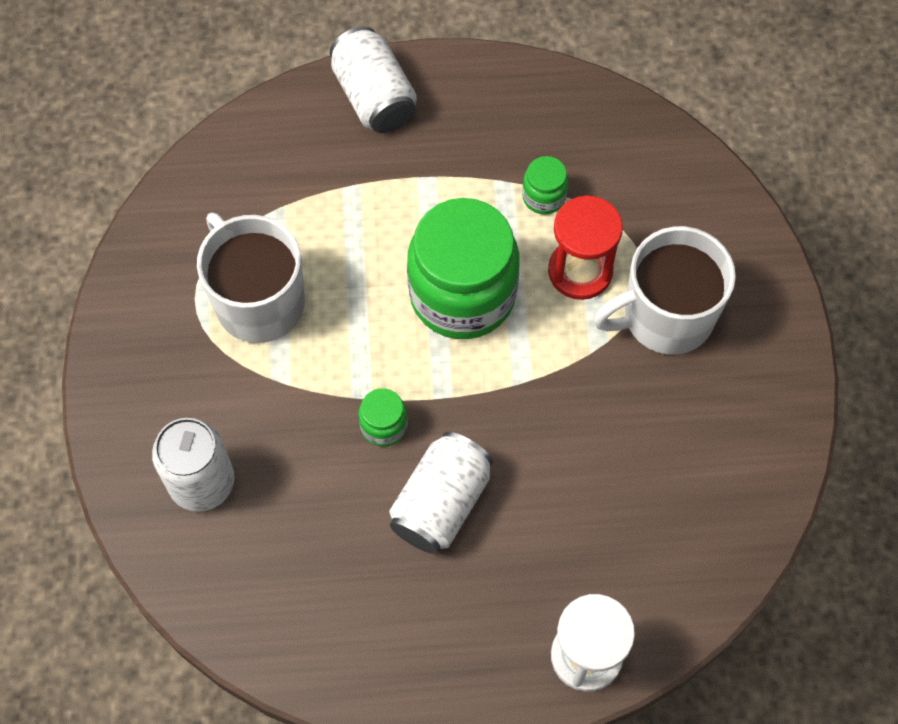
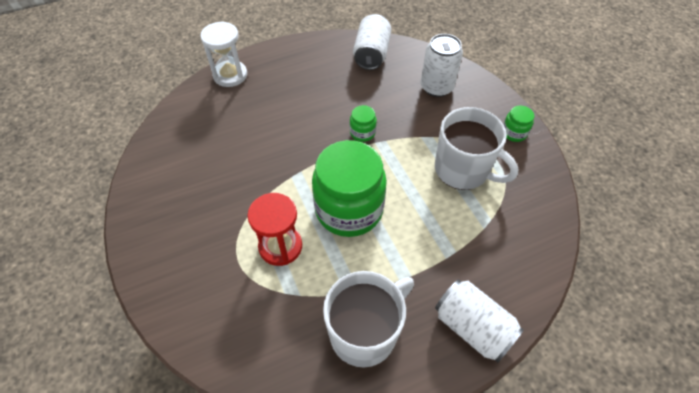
camera: 160 degrees right, 10 degrees down
(441, 503) = (318, 110): white can -> white can (371, 54)
(544, 197) = (320, 290): green jar -> green jar (514, 133)
(665, 316) = (218, 235): white mug -> white mug (365, 332)

